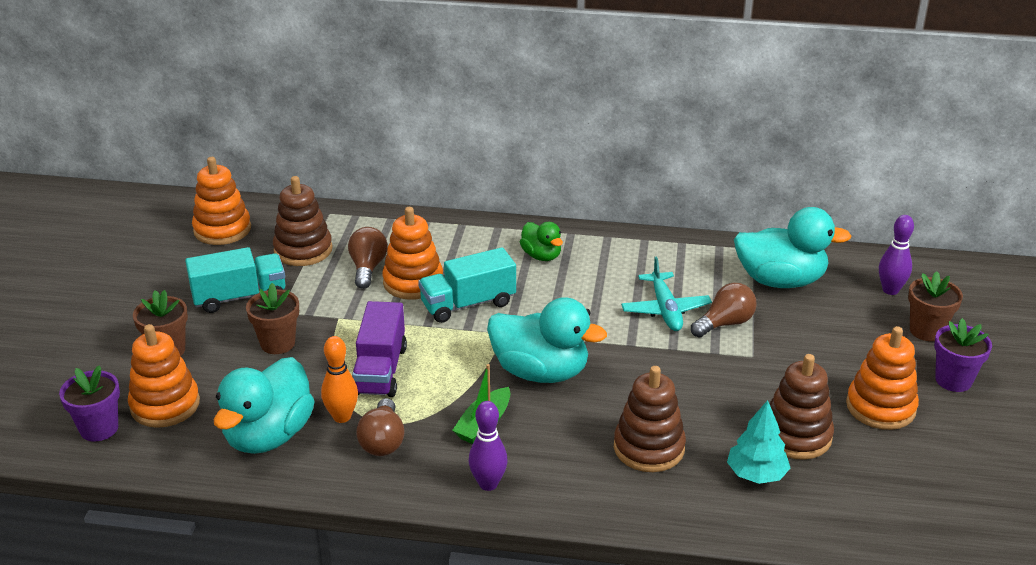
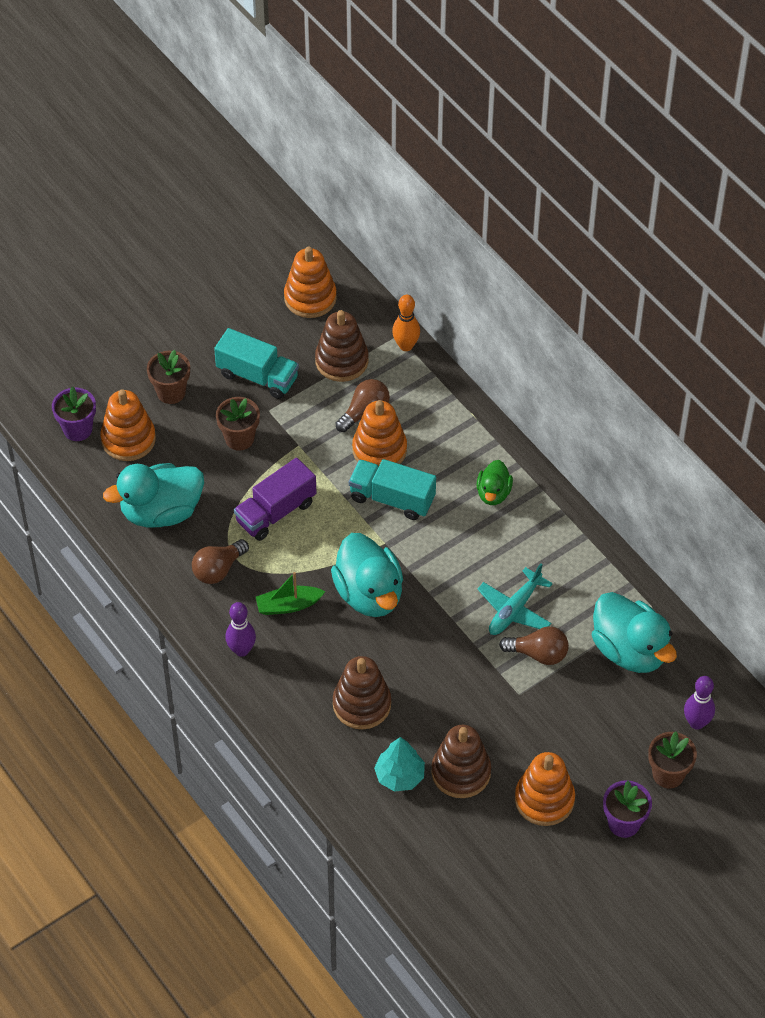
camera: 45 degrees right, 20 degrees up
(342, 417) = (215, 531): orange bowling pin -> orange bowling pin (406, 346)

